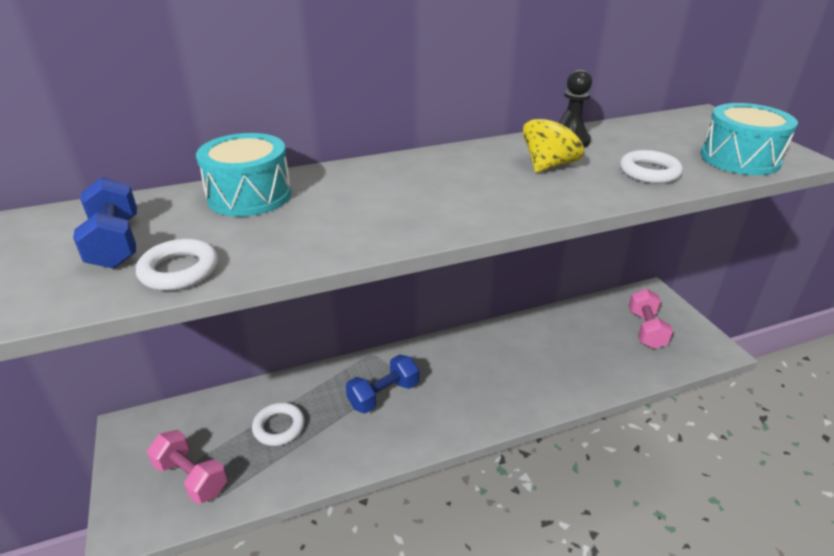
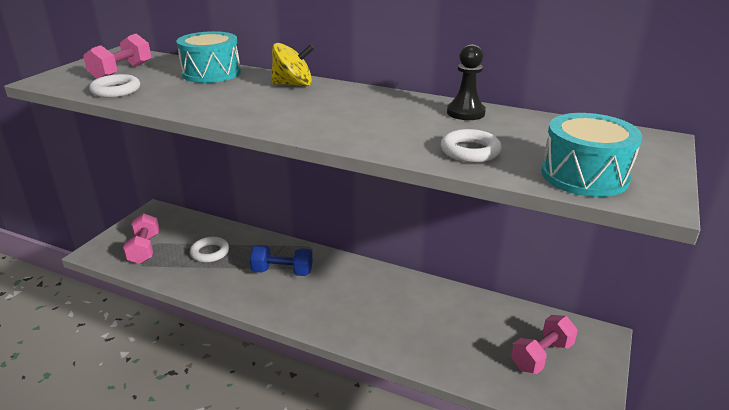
camera: 45 degrees right, 5 degrees down
(115, 243) = (122, 72): blue dumbbell -> pink dumbbell
(549, 165) = (406, 119): yellow spinning top -> yellow spinning top (293, 84)

